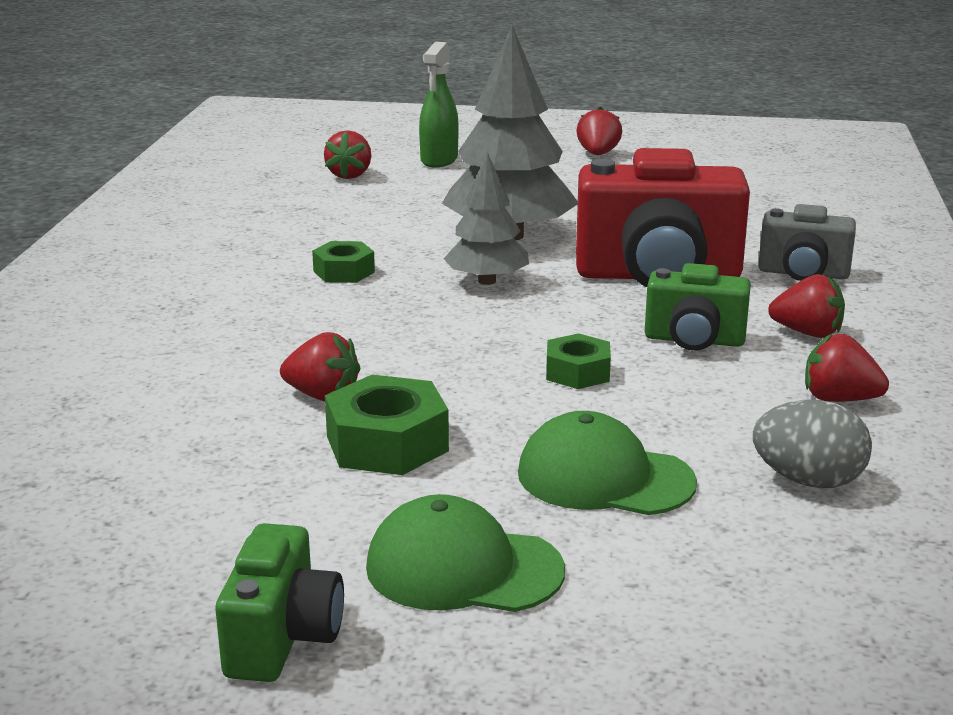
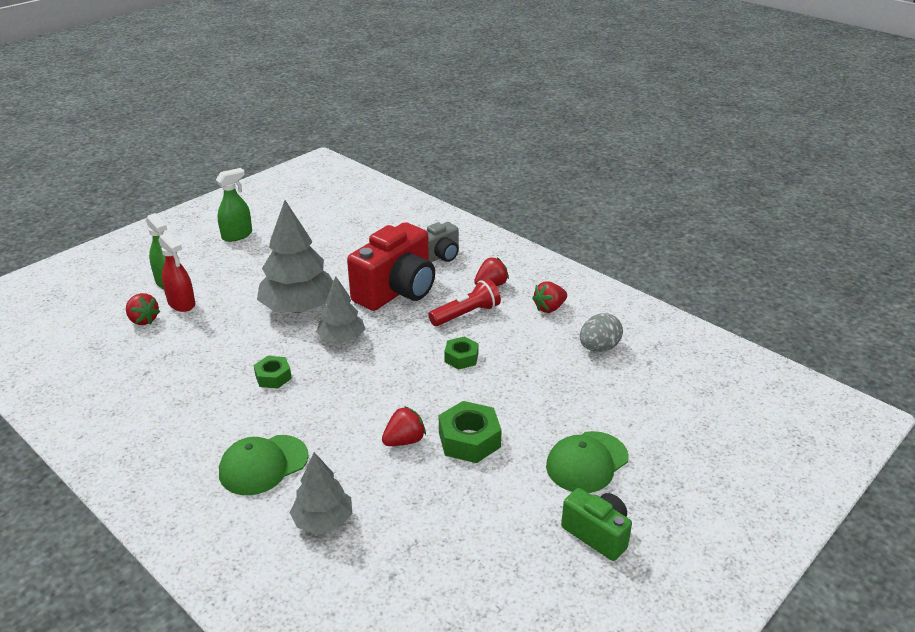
camera: 55 degrees left, 10 degrees up
(96, 398) = (323, 521): none -> grey tree
(410, 179) = (181, 303): none -> red spray bottle
(598, 154) = (237, 235): red strawberry -> green spray bottle
(604, 478) = (553, 394): green cap -> green cap (263, 465)
(694, 340) = (466, 314): green camera -> red flashlight

